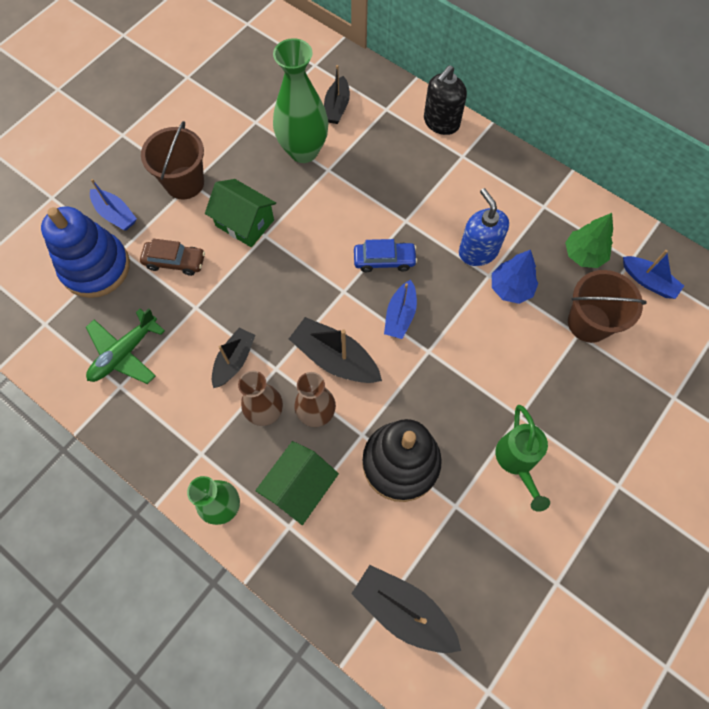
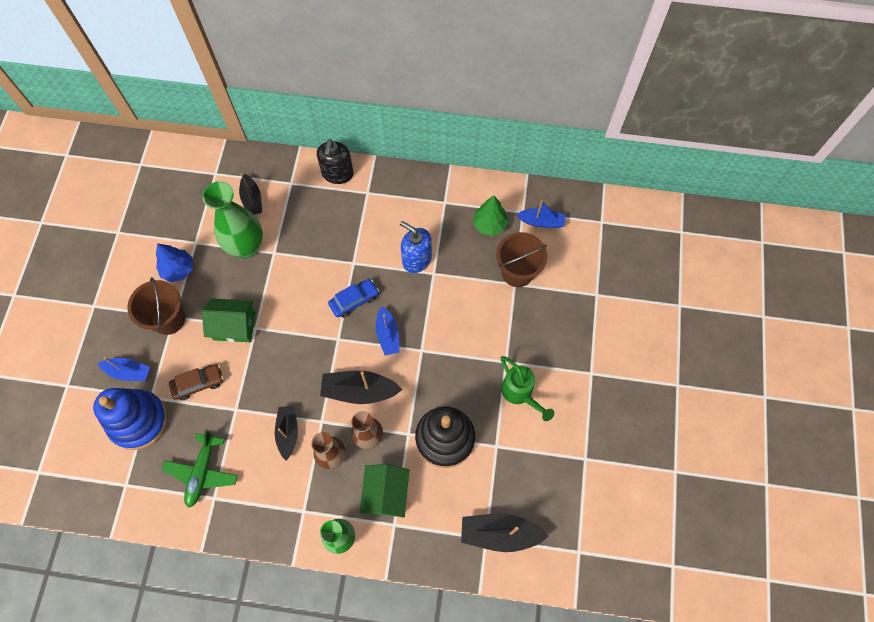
camera: 30 degrees left, 0 degrees up
(510, 288) = (453, 275): blue tree -> blue tree (178, 270)

